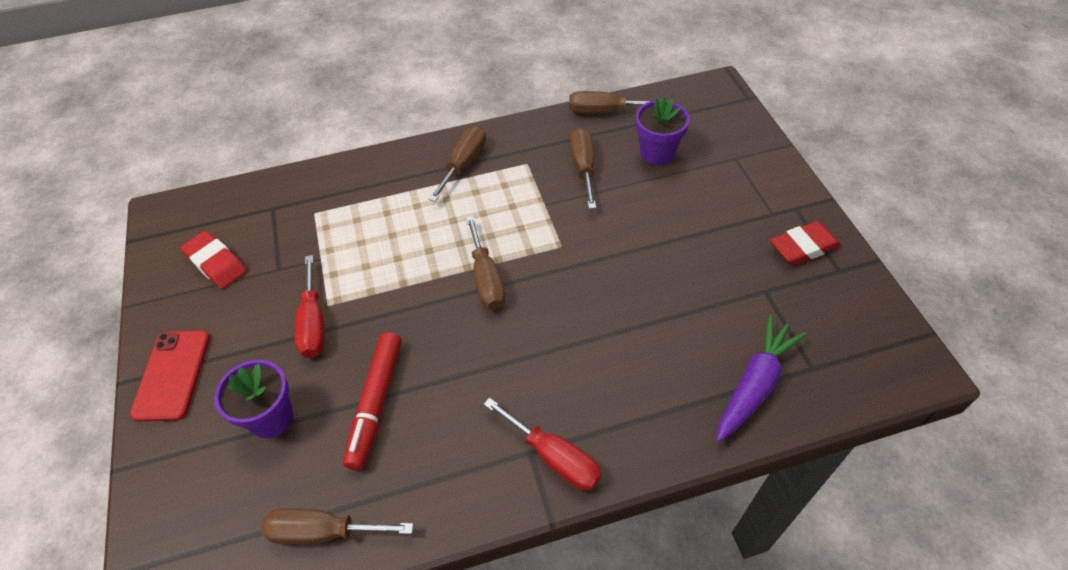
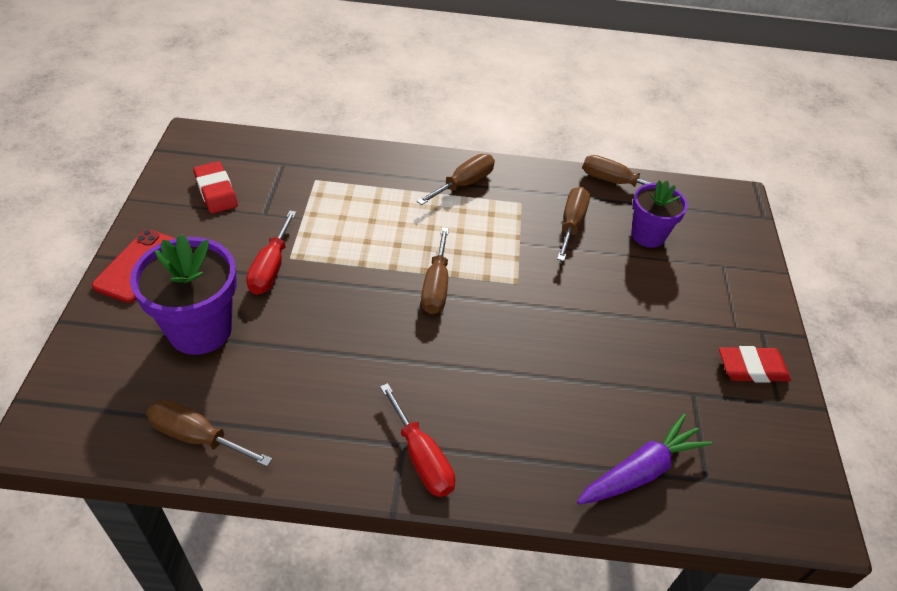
camera: 15 degrees right, 5 degrees down
(271, 418) = (200, 330): purple flower pot -> purple flower pot, size x1.55
(375, 403) = (290, 352): red marker -> none

